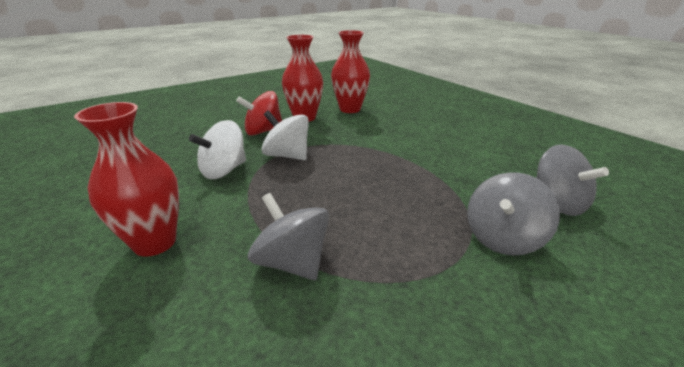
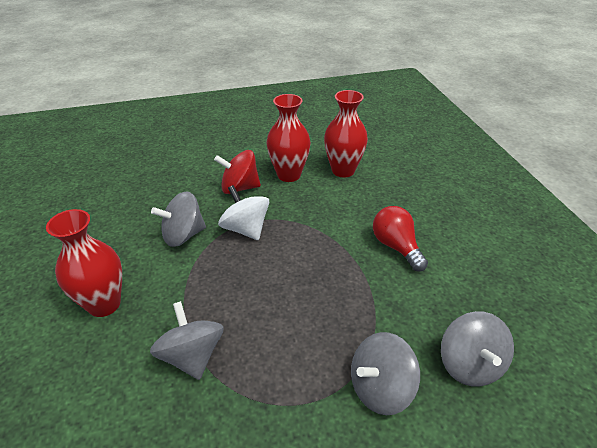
camera: 20 degrees right, 10 degrees up
(224, 170) = (183, 235): white spinning top -> grey spinning top
(431, 144) = (396, 246): none -> red light bulb

